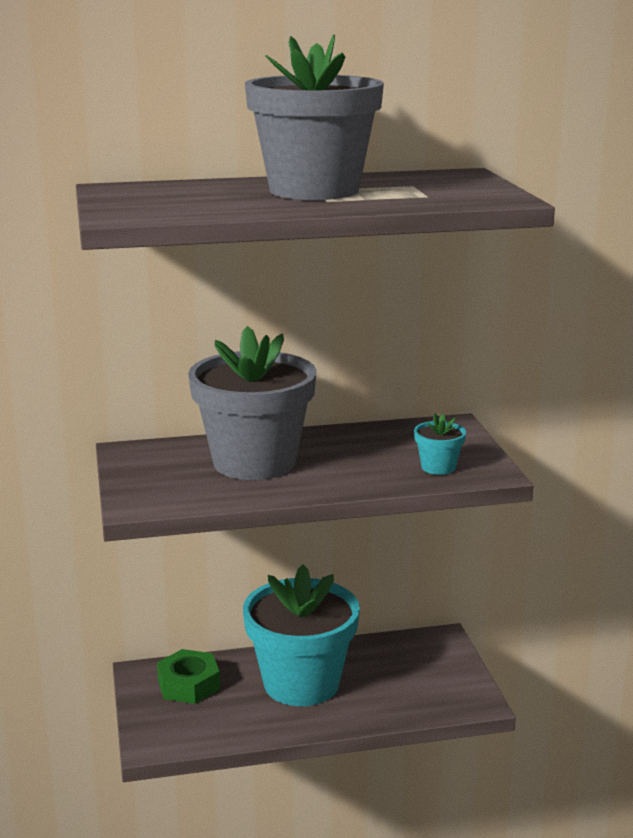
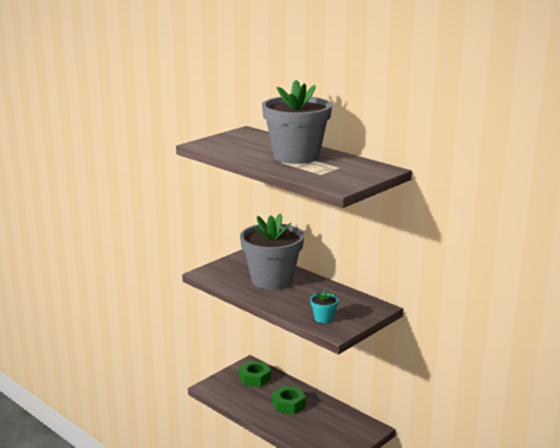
camera: 55 degrees right, 0 degrees up
(301, 683) = (288, 404): turquoise flower pot -> green nut

